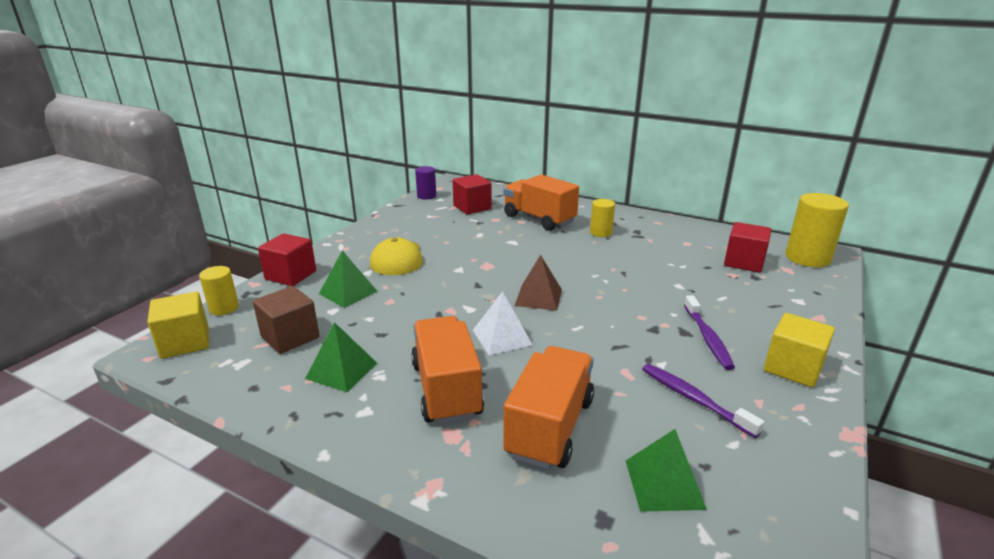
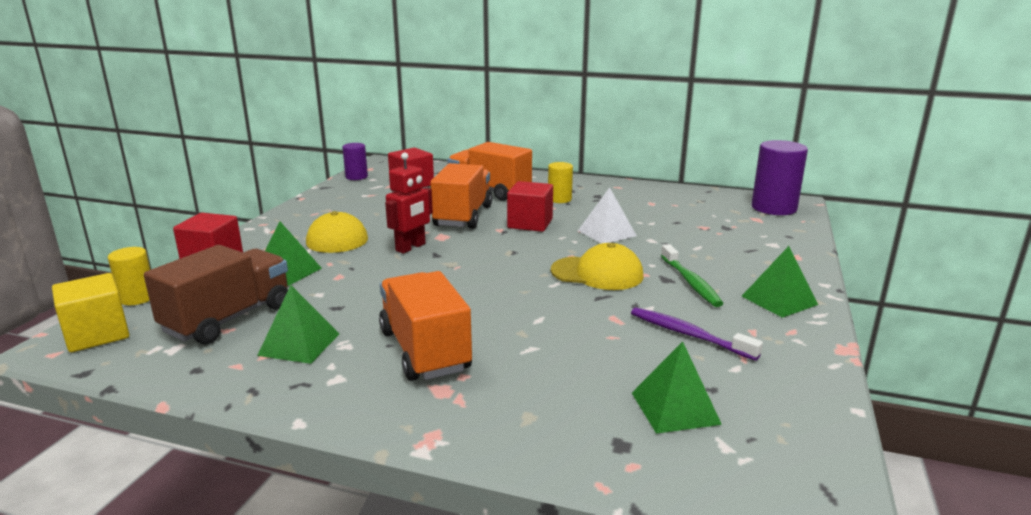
camera: 10 degrees left, 5 degrees down
(290, 337) = (228, 319): brown cube -> brown truck
(457, 275) = (411, 247): none -> red robot
(502, 337) = (475, 299): white pyramid -> white pyramid (606, 233)
(538, 297) = (506, 260): brown pyramid -> none
(549, 427) = (546, 372): orange truck -> orange truck (463, 216)
(619, 319) = (597, 273): none -> yellow cap
(707, 338) = (690, 282): purple toothbrush -> green toothbrush
(743, 262) = (712, 216): red cube -> red cube (530, 223)
(792, 368) = (779, 300): yellow cube -> green pyramid
(807, 258) = (773, 208): yellow cylinder -> purple cylinder

